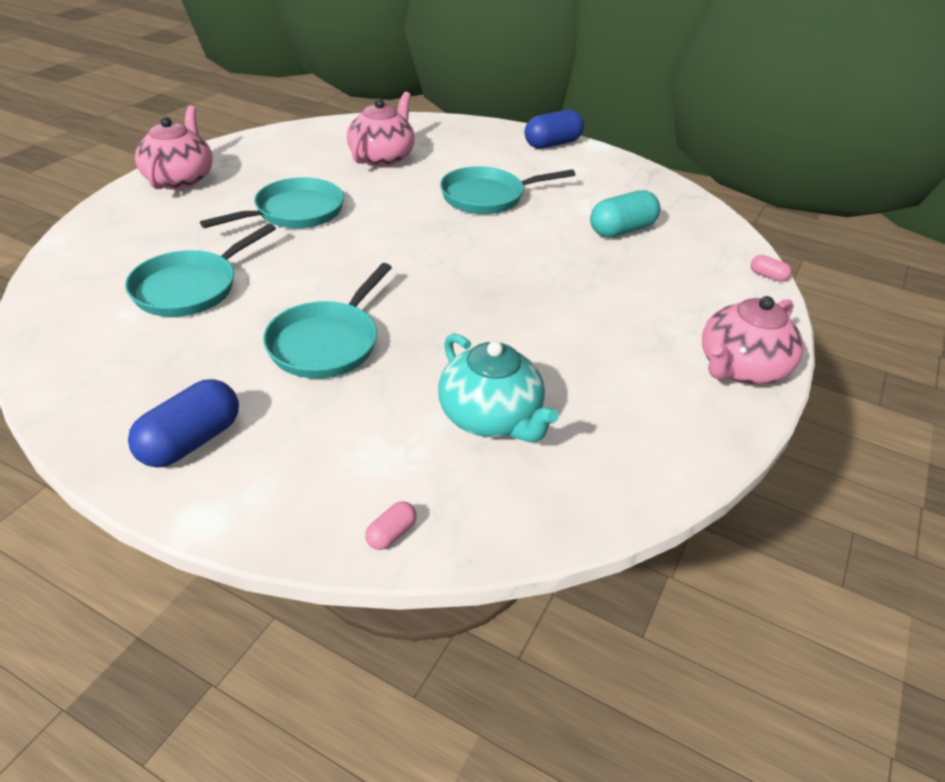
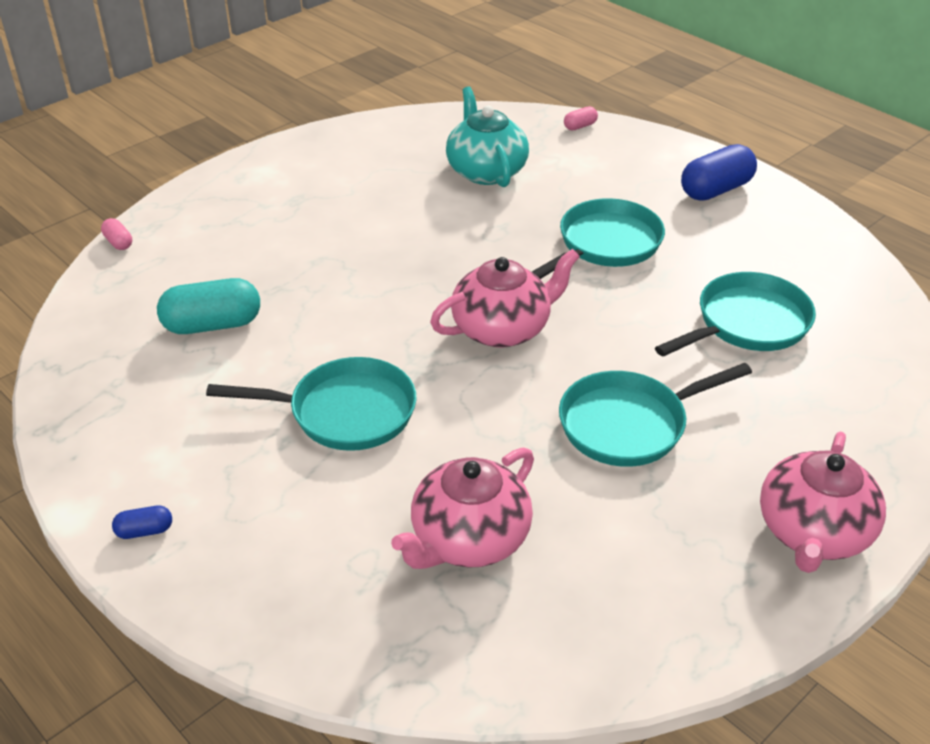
camera: 160 degrees left, 0 degrees up
(552, 144) = (145, 531): blue capsule -> blue capsule, size x0.48
(741, 368) = (256, 172): pink teapot -> pink teapot (502, 329)

